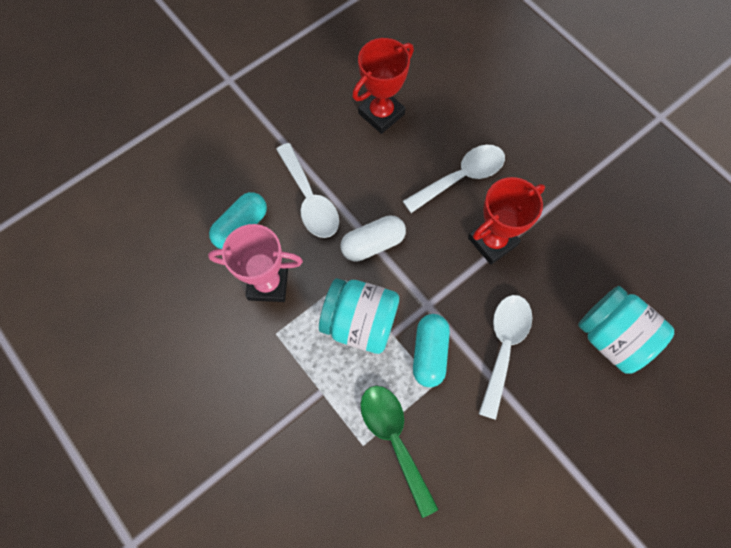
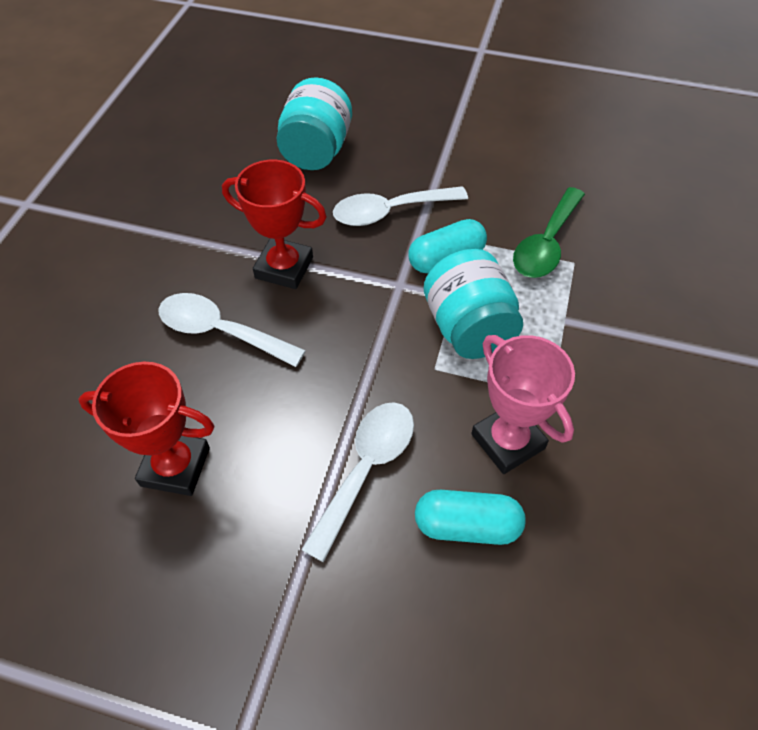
camera: 125 degrees left, 15 degrees down
(373, 244) = (371, 368): white capsule -> none

